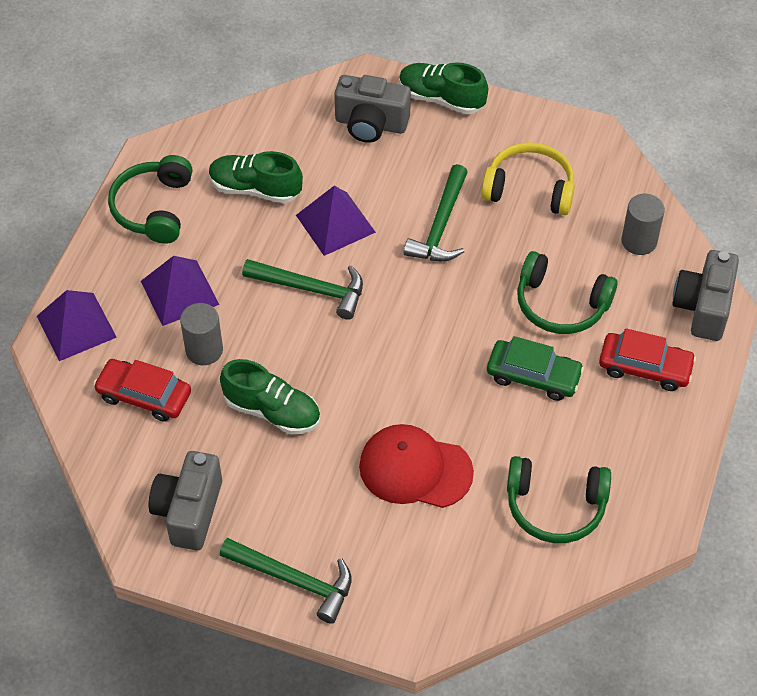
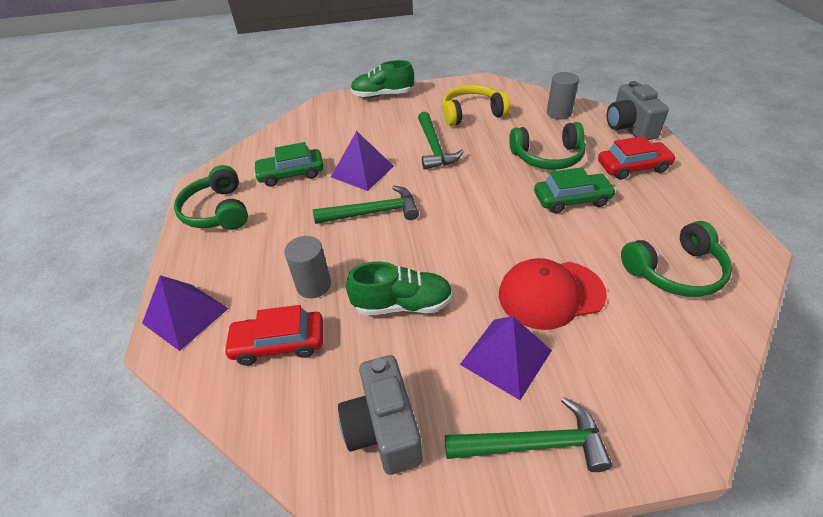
camera: 25 degrees left, 10 degrees down
(179, 292) = (268, 254): purple pyramid -> purple pyramid (506, 357)
(255, 189) = (291, 174): green shoe -> green car
(371, 124) = (348, 118): grey camera -> none

